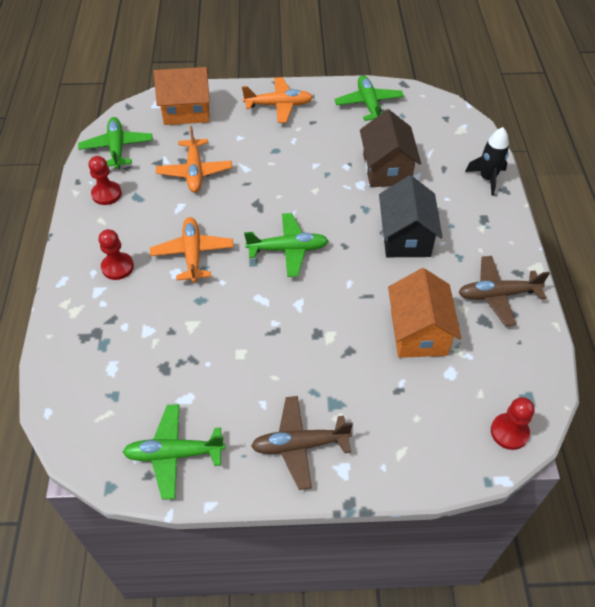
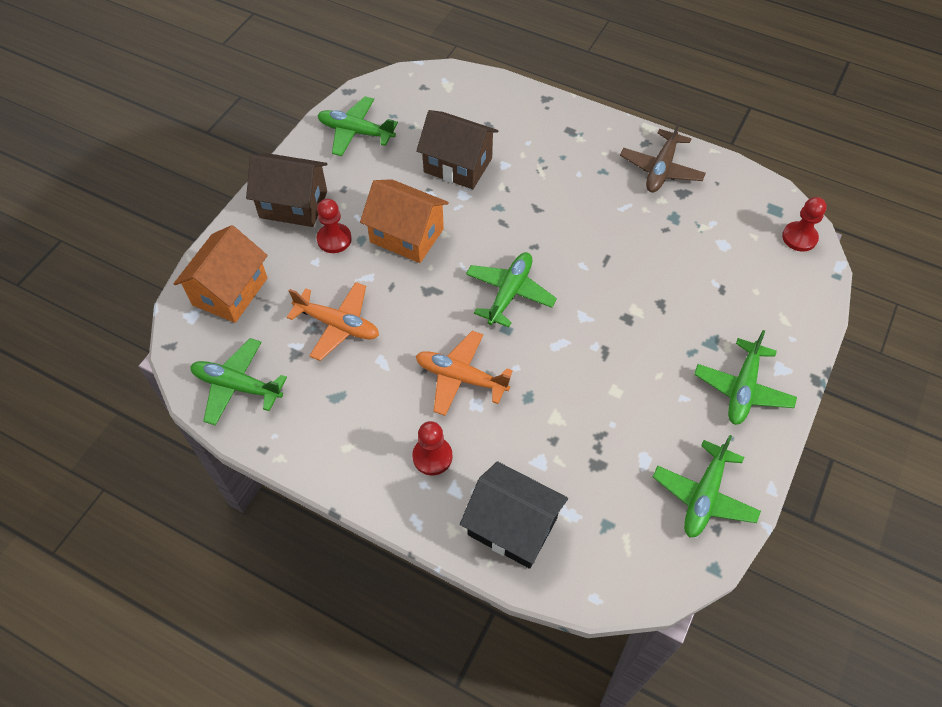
camera: 60 degrees left, 5 degrees up
(106, 194) = (308, 426): red pawn -> red pawn (334, 239)
(279, 105) = (293, 204): orange plane -> brown house
(300, 445) = (742, 389): brown plane -> green plane
(405, 237) = (555, 196): black house -> black house (512, 526)
(418, 332) = (669, 244): orange house -> orange house (406, 235)
(487, 178) = (524, 102): black rocket -> none

